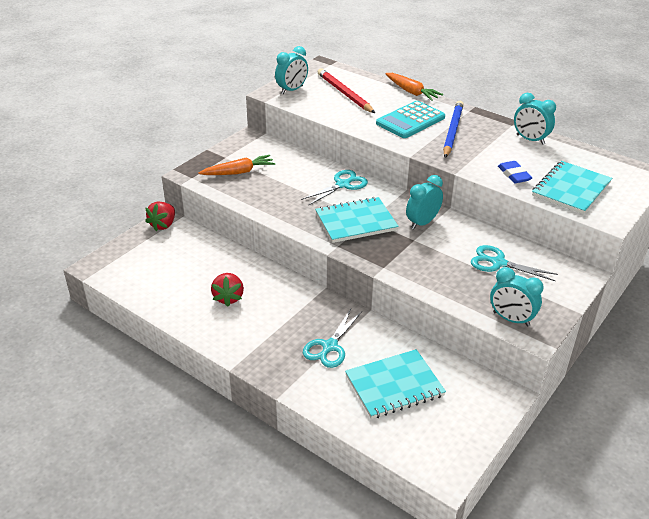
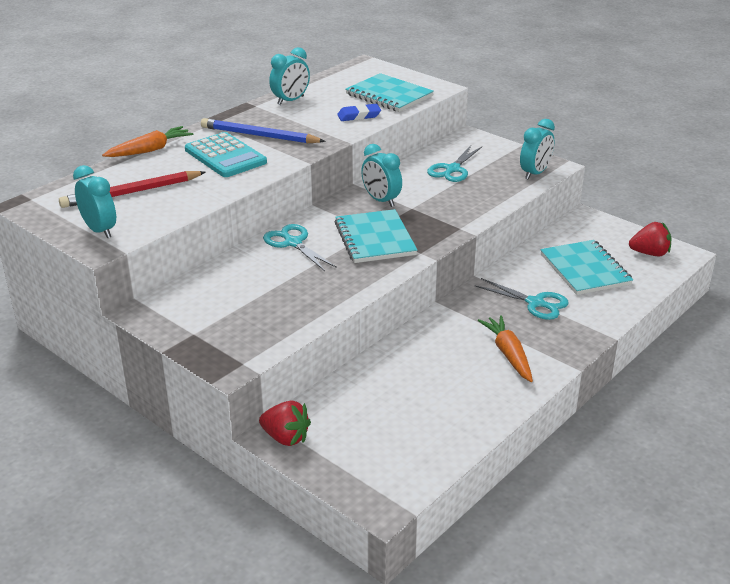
camera: 85 degrees left, 5 degrees down
(228, 297) = (456, 372): red strawberry -> red strawberry (649, 253)
(238, 172) = (240, 321): orange carrot -> orange carrot (508, 354)

